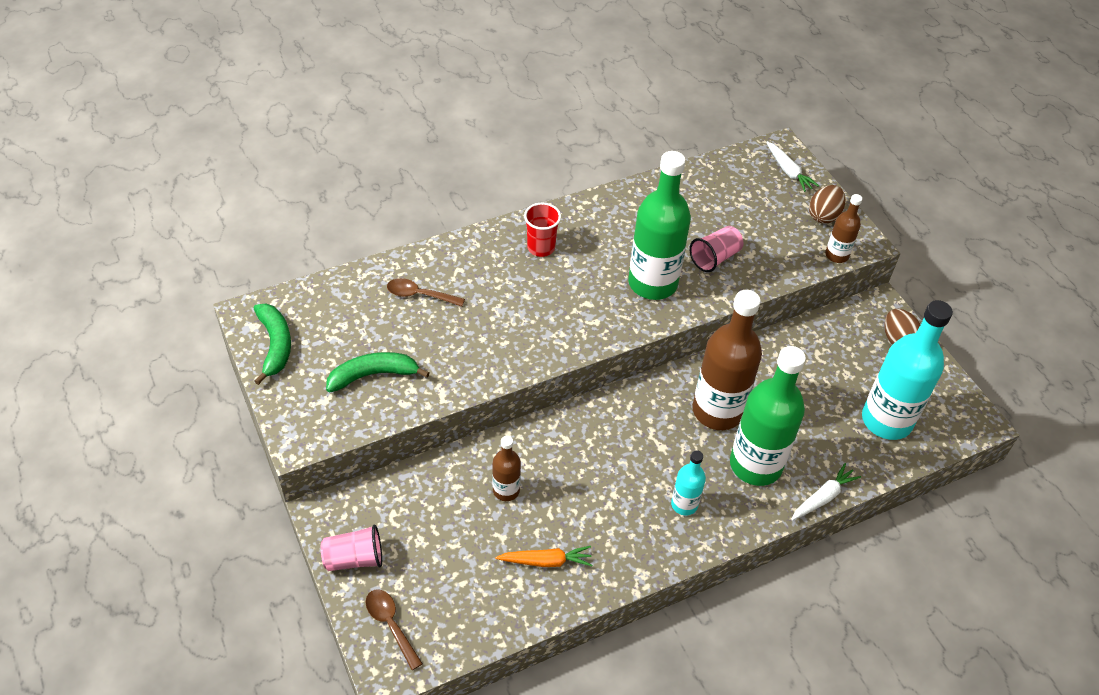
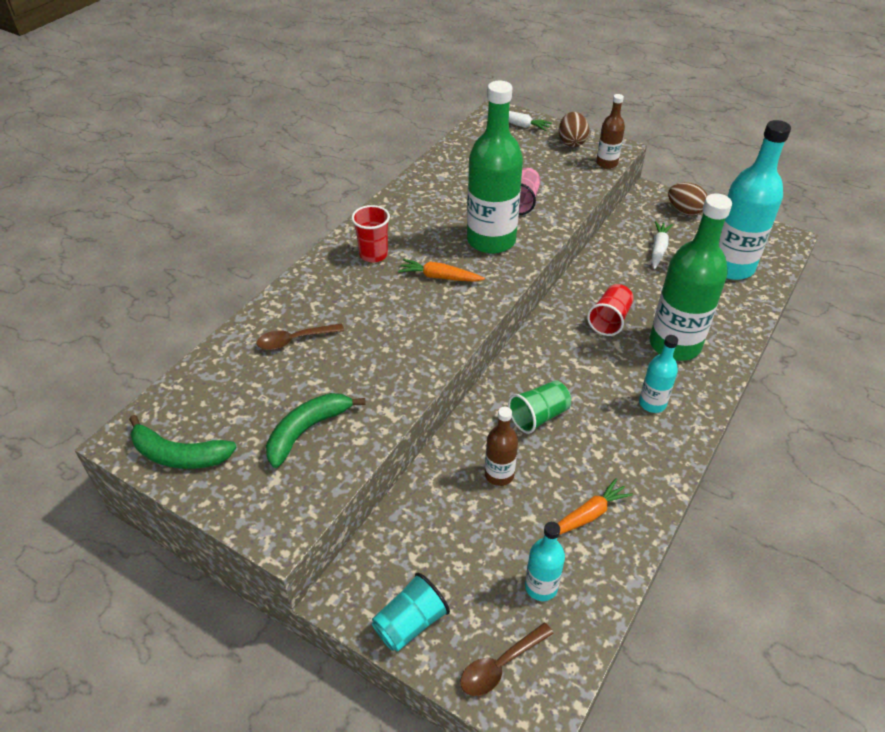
camera: 30 degrees left, 5 degrees down
(275, 345) = (179, 455): green banana -> green banana turned 150 degrees clockwise
(354, 559) = (410, 623): pink cup -> turquoise cup
(391, 625) = (500, 665): brown spoon -> brown spoon turned 60 degrees counterclockwise
(465, 591) = (541, 587): none -> turquoise bottle
(578, 296) = (439, 277): none -> orange carrot
(578, 461) = (538, 416): none -> green cup
(717, 411) = (609, 320): brown bottle -> red cup
(823, 497) = (743, 342): white carrot -> white carrot (658, 249)

